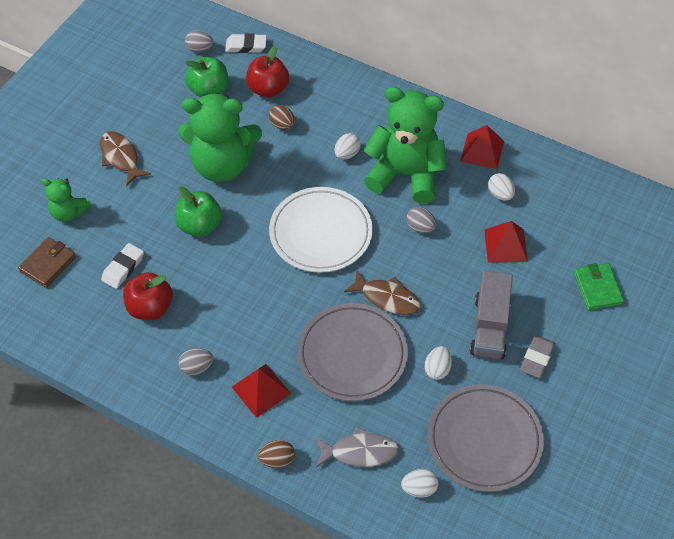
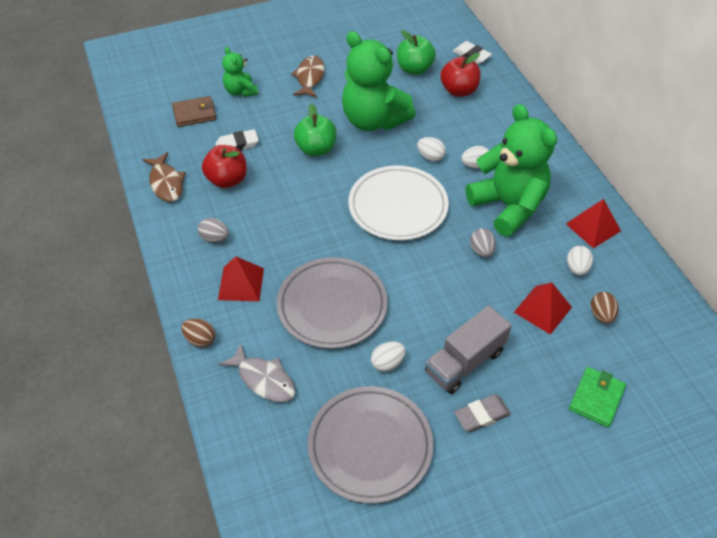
camera: 40 degrees right, 5 degrees down
(200, 49) = (435, 41): grey egg -> none
(282, 125) = (445, 119): brown egg -> brown egg (601, 315)
(387, 298) = (401, 284): brown fish -> brown fish (166, 183)
(419, 488) = (279, 442): white egg -> white egg (430, 157)

